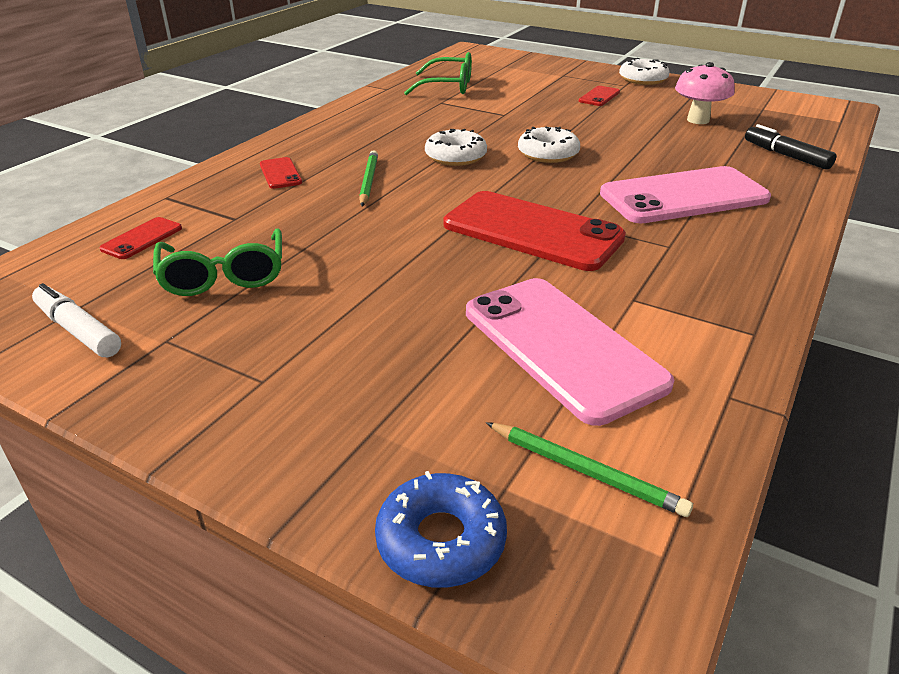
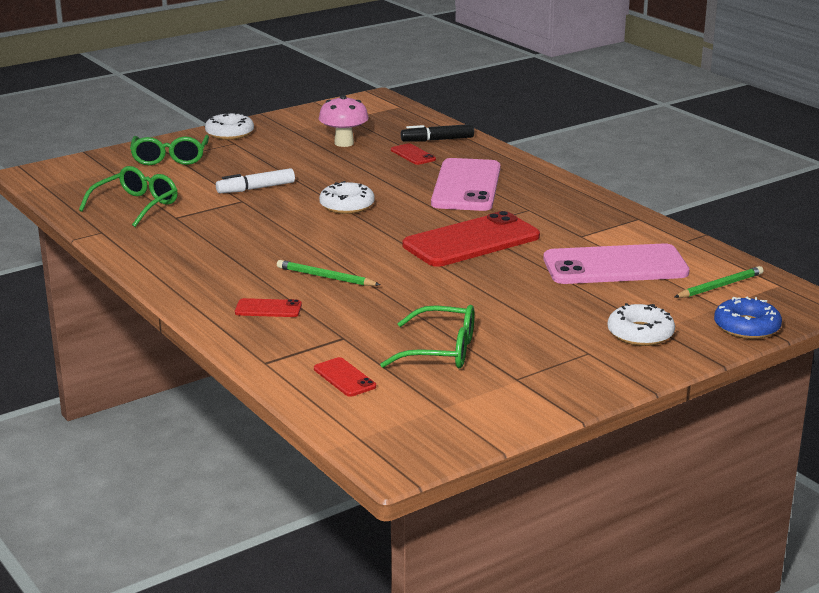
camera: 65 degrees left, 10 degrees down
(78, 330) = (478, 409): white marker -> white marker (256, 188)
(455, 156) = (313, 237): white donut -> white donut (640, 334)
(557, 75) = (170, 158): none -> green glasses
(599, 96) = (248, 158): red phone -> red phone (413, 155)

